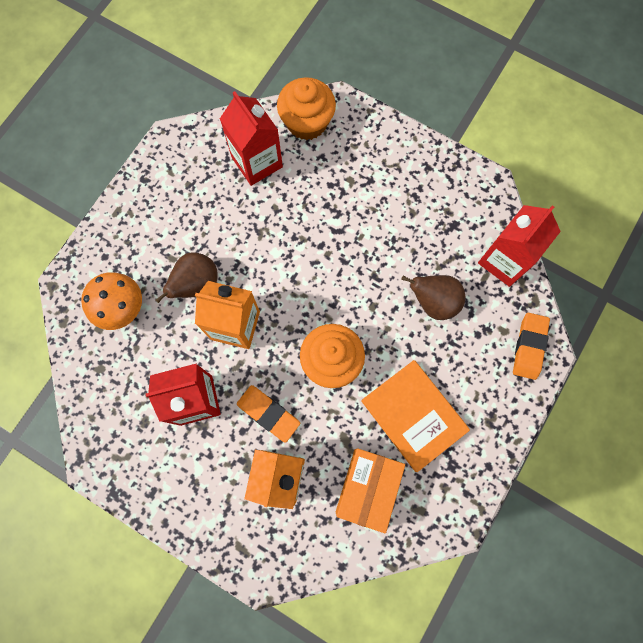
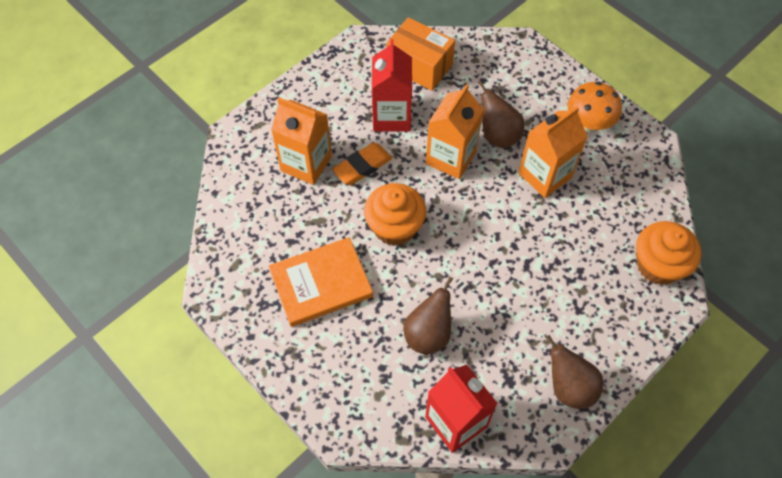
camera: 105 degrees right, 15 degrees down
(122, 308) = (489, 78): orange mushroom -> orange mushroom (588, 124)
(234, 231) = (545, 175): none -> orange carton
(257, 162) = (617, 209): red carton -> none
(367, 487) = (271, 228): orange box -> orange box (419, 66)
(444, 177) = (569, 387): none -> brown pear
(529, 347) = (354, 415): orange eraser -> none

